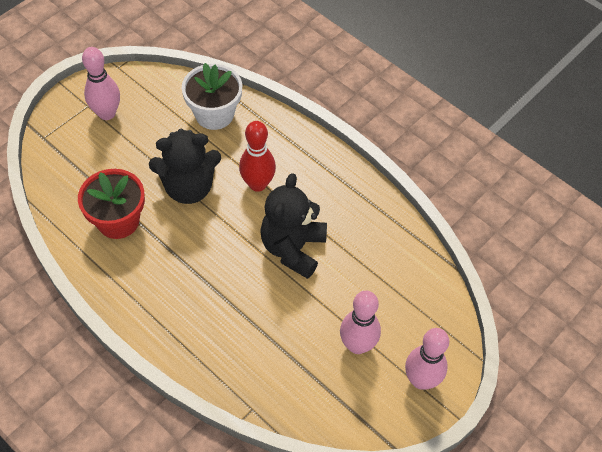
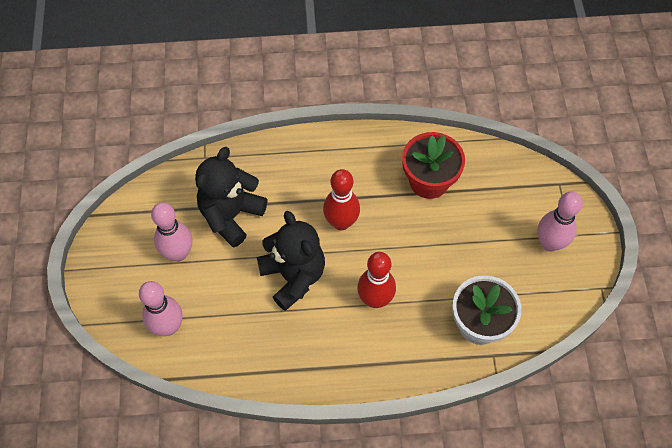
camera: 135 degrees right, 5 degrees up
(189, 187) = (417, 248): black teddy bear -> black teddy bear (231, 215)
(215, 252) = (341, 222): none -> red bowling pin
(421, 380) = (113, 271): pink bowling pin -> pink bowling pin (168, 327)

